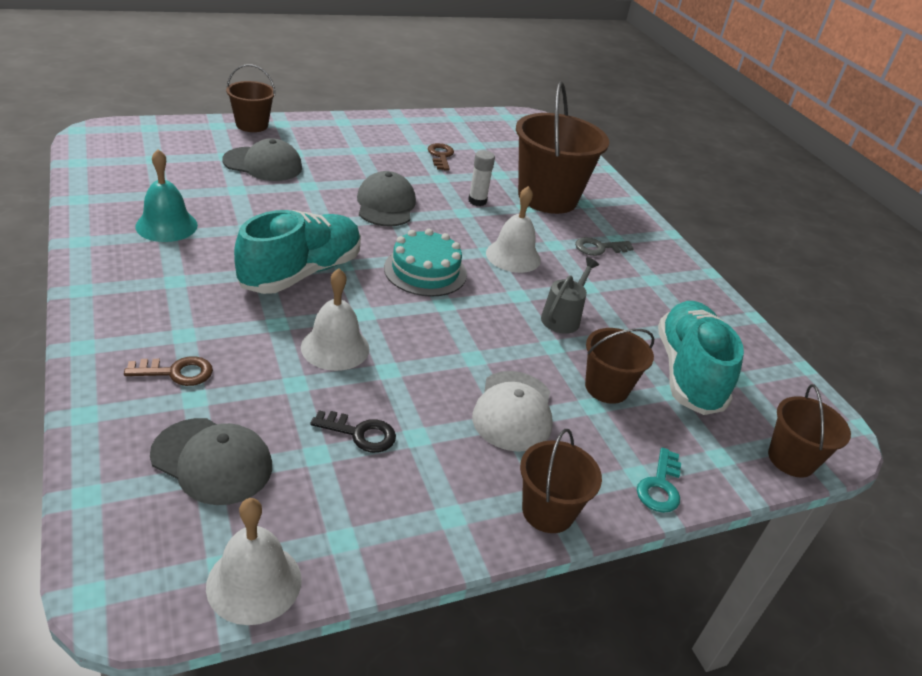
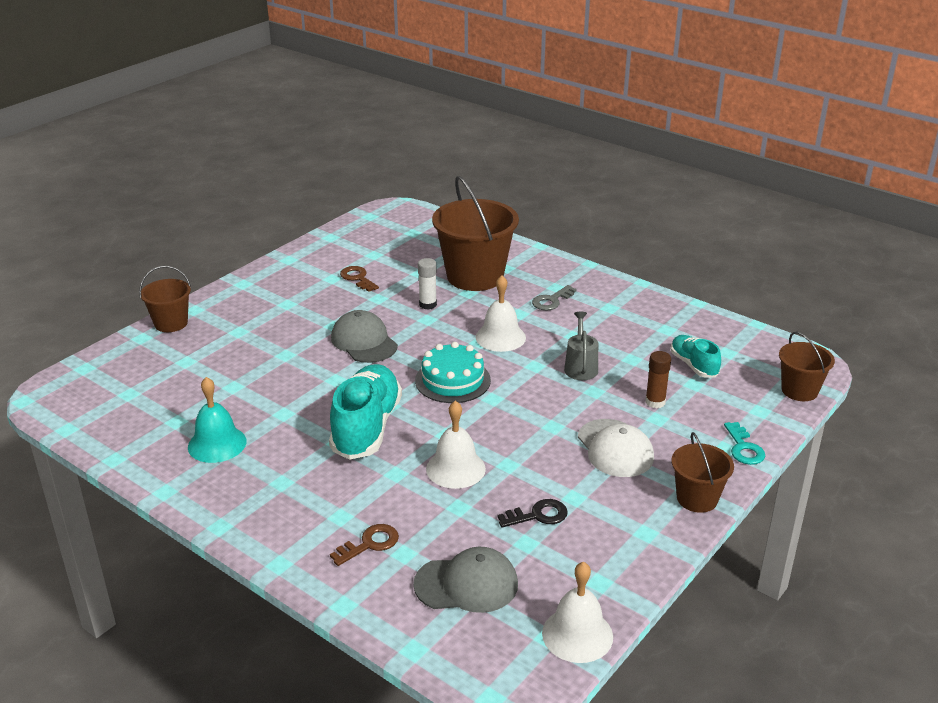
camera: 25 degrees left, 5 degrees down
(263, 164) = (226, 354): grey cap -> none
(606, 388) = (655, 402): brown bucket -> brown glue stick
(688, 373) = (693, 365): turquoise shoe -> turquoise shoe, size x0.55

